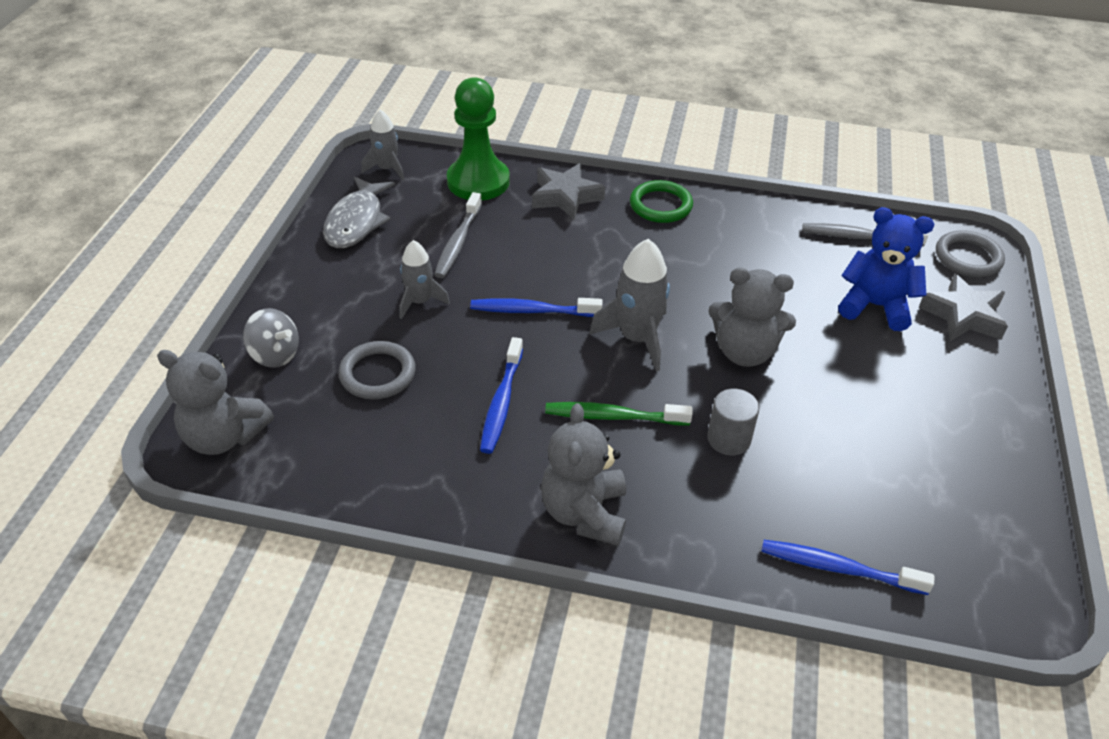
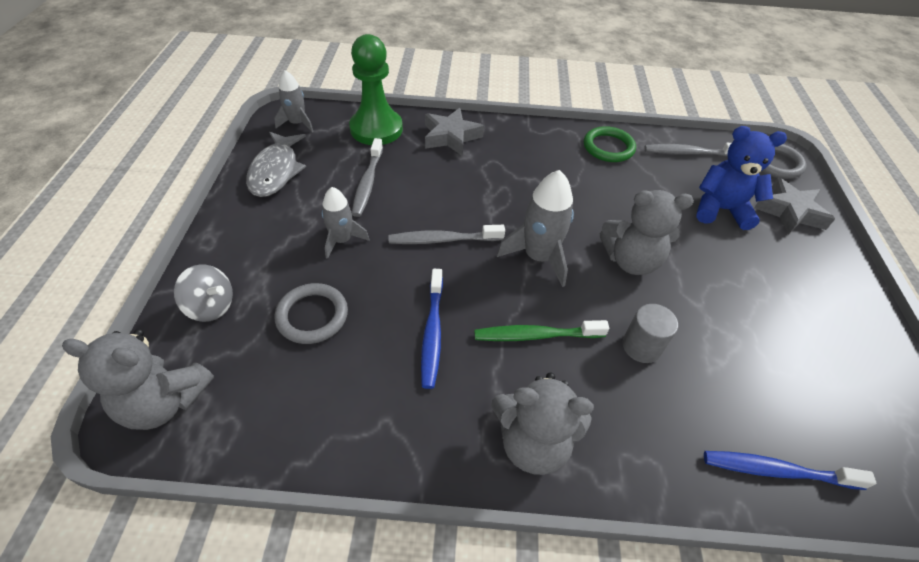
camera: 10 degrees left, 5 degrees up
(532, 311) = (443, 240): blue toothbrush -> grey toothbrush
(584, 513) = (533, 442): grey teddy bear -> grey teddy bear turned 75 degrees counterclockwise
(660, 205) = (529, 138): green ring -> green ring (608, 147)

